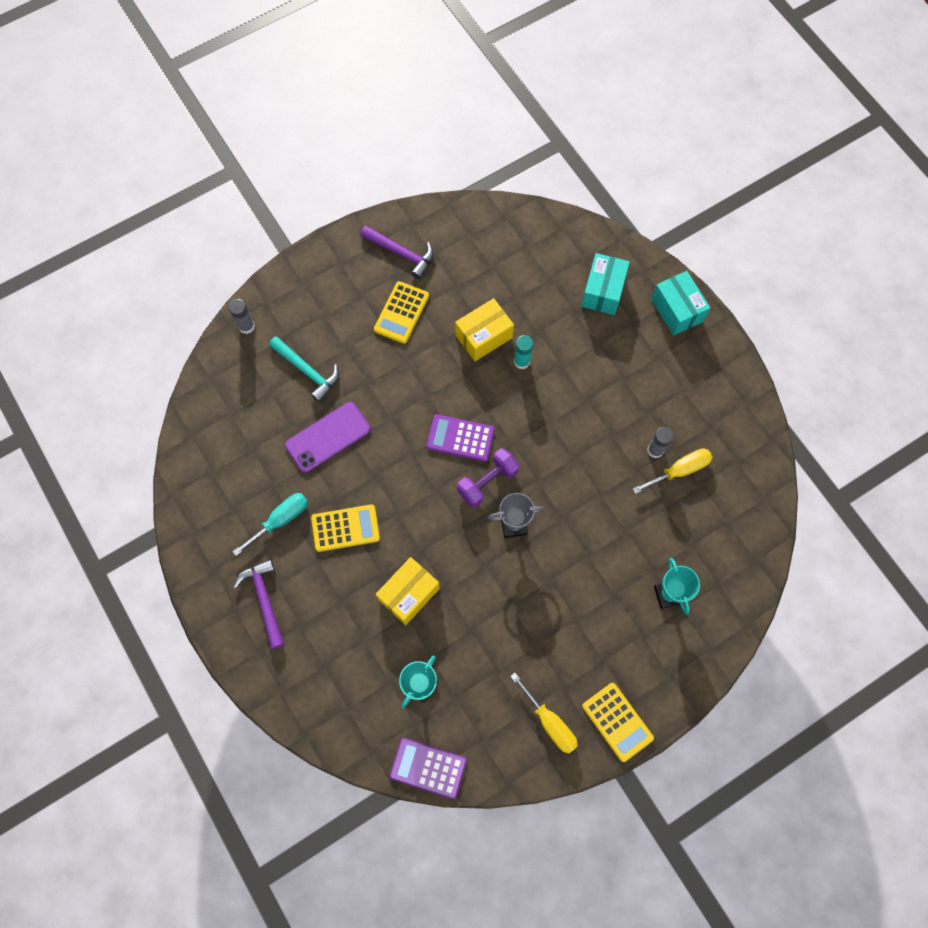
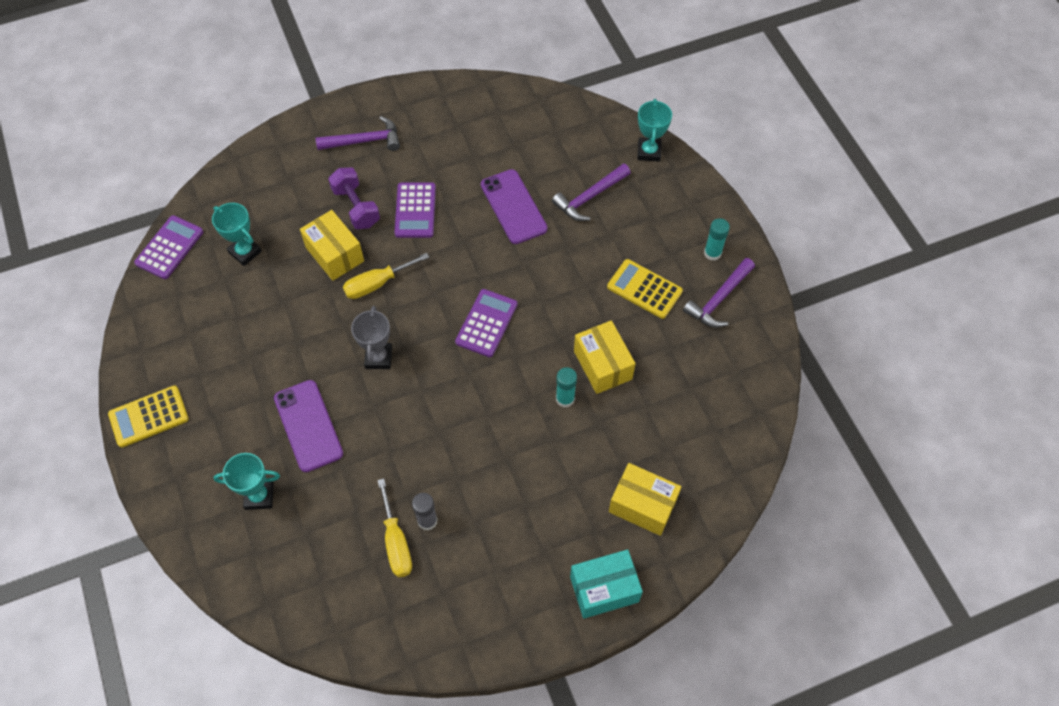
camera: 100 degrees right, 10 degrees down
(246, 326) = (649, 152): grey glue stick -> turquoise trophy
(281, 520) = (437, 160): turquoise screwdriver -> none
(308, 371) = (589, 197): turquoise hammer -> purple hammer
(345, 528) = (415, 210): yellow calculator -> purple calculator
(354, 262) = (712, 253): none -> turquoise glue stick
(487, 482) = (432, 341): purple dumbbell -> purple dumbbell (356, 207)
(549, 722) = (171, 355): yellow screwdriver -> yellow screwdriver (377, 284)
(593, 570) = (308, 425): none -> purple phone
(603, 291) = (642, 505): turquoise box -> yellow box

